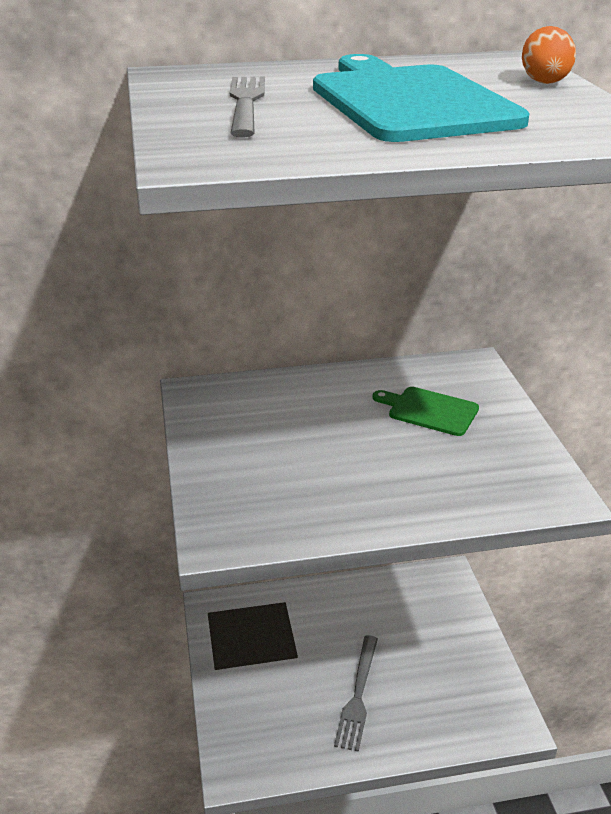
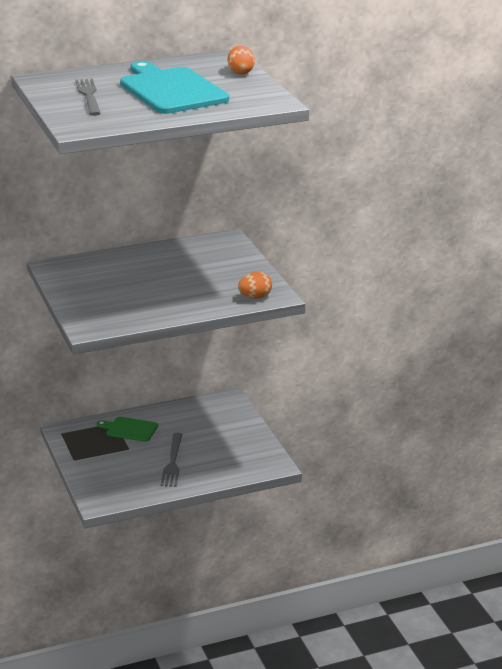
camera: 10 degrees left, 5 degrees down
(429, 411) = (200, 264): green cutting board -> green cutting board (129, 429)
(523, 494) = (255, 297): none -> orange egg

